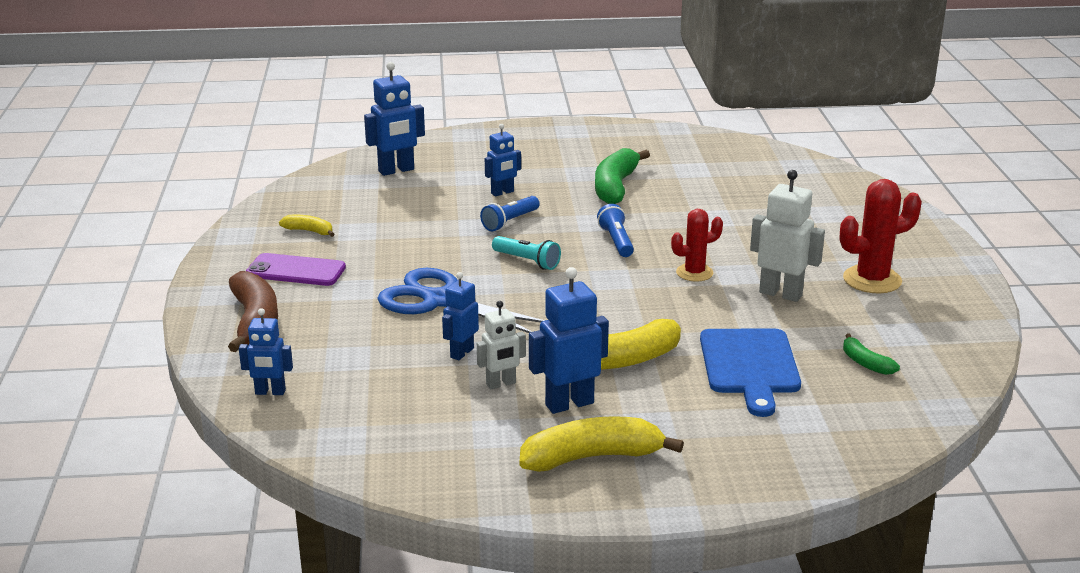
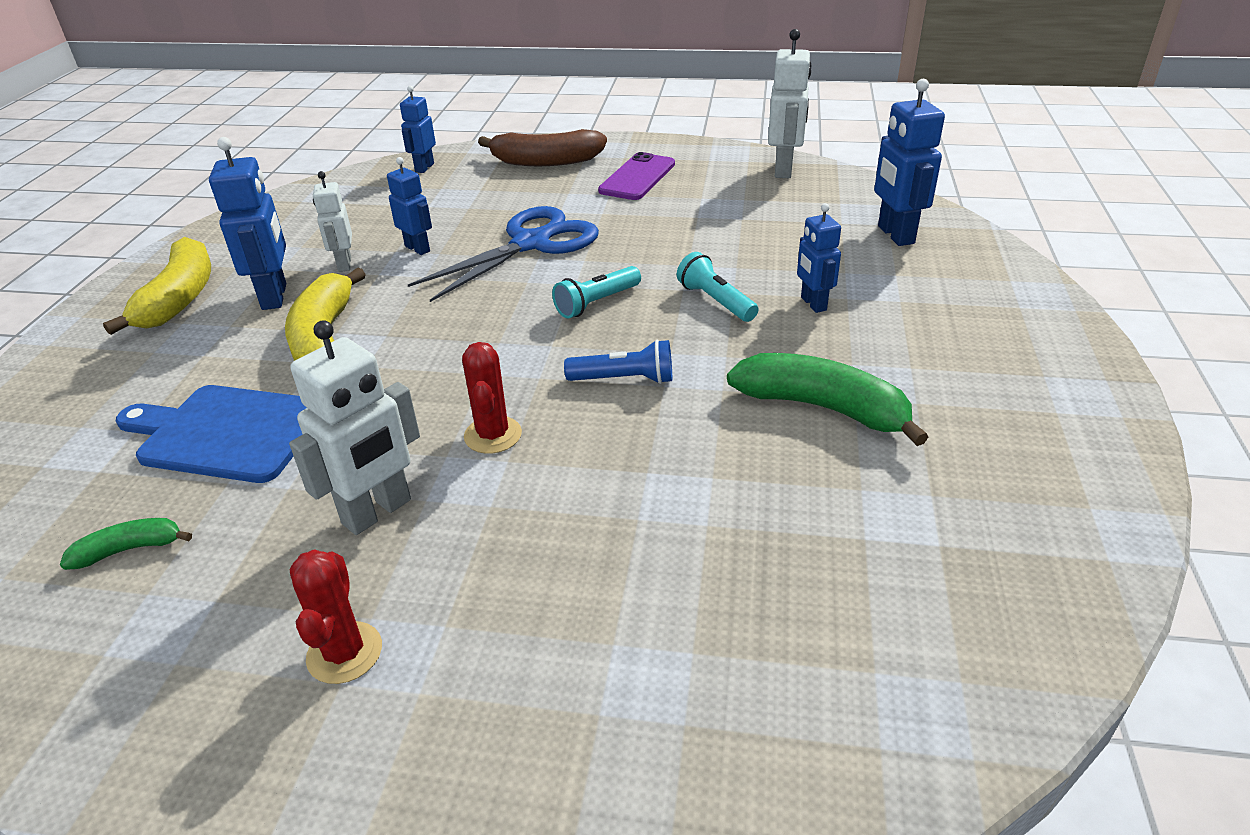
camera: 105 degrees right, 10 degrees up
(278, 210) = (784, 170): none -> white robot
(309, 231) = (727, 184): yellow banana -> none
(510, 222) = (716, 301): blue flashlight -> turquoise flashlight
(872, 280) = (344, 653): red cactus -> red cactus, size x0.65

